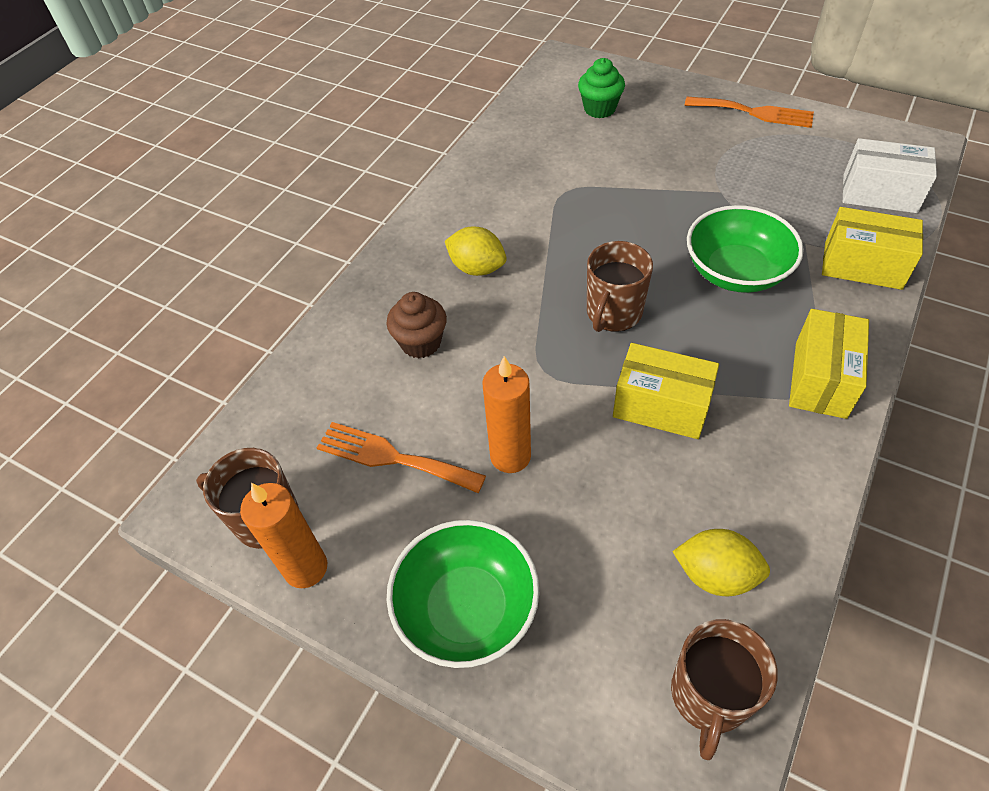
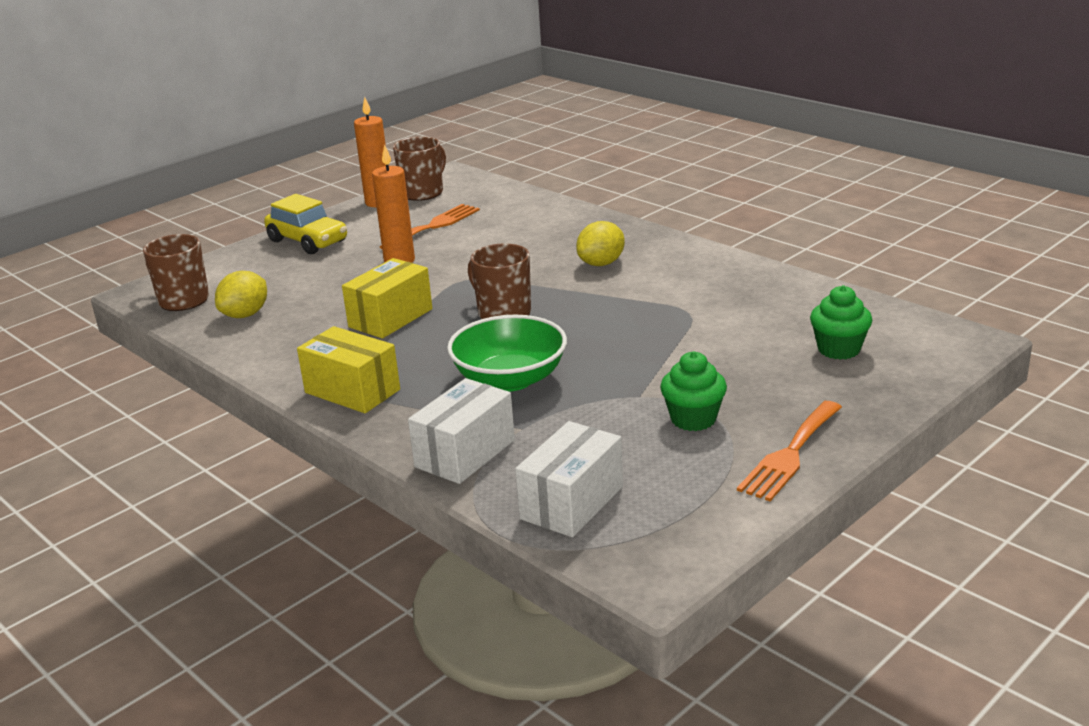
camera: 105 degrees right, 25 degrees down
(421, 343) = (531, 239): brown cupcake -> none
(467, 608) = (308, 241): green bowl -> yellow car
(737, 159) = (693, 419): none -> green cupcake
(862, 266) = (465, 453): yellow box -> white box

